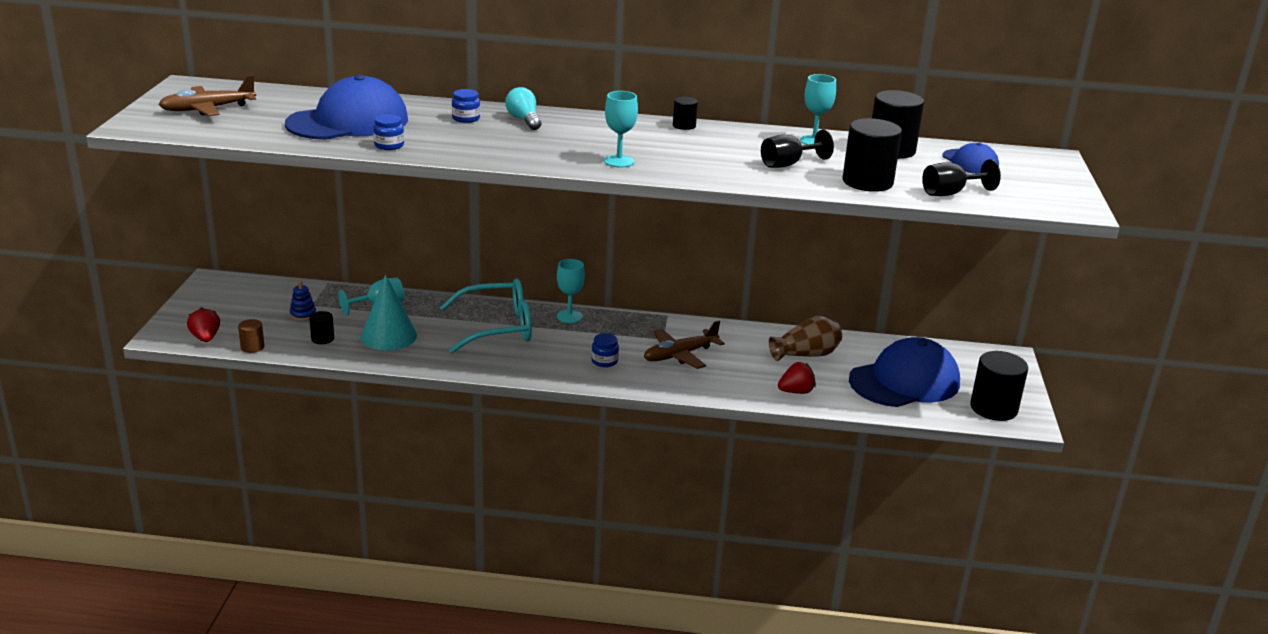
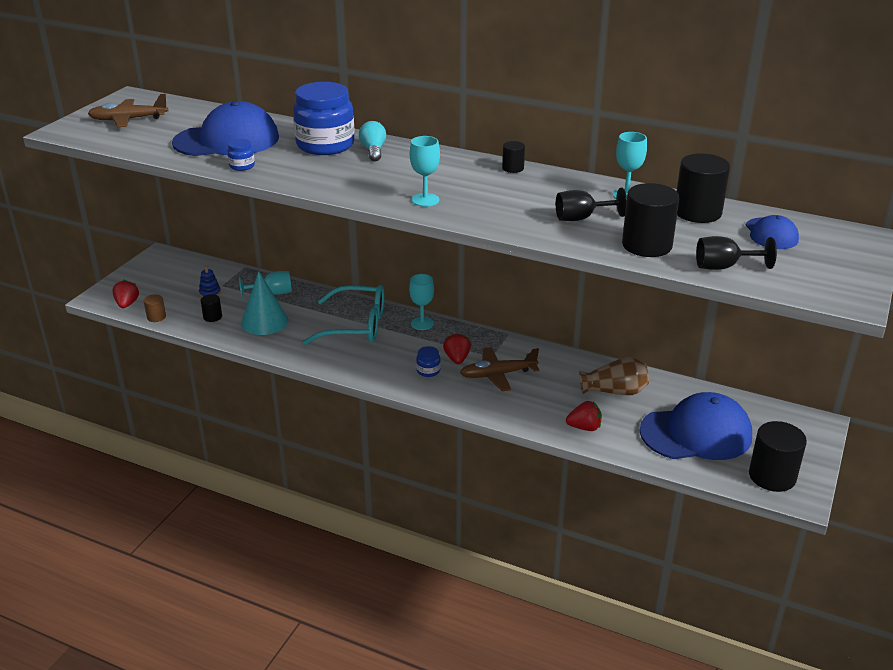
camera: 20 degrees right, 5 degrees up
(466, 118) = (325, 145): blue jar -> blue jar, size x2.39
(628, 346) = (457, 359): none -> red strawberry

